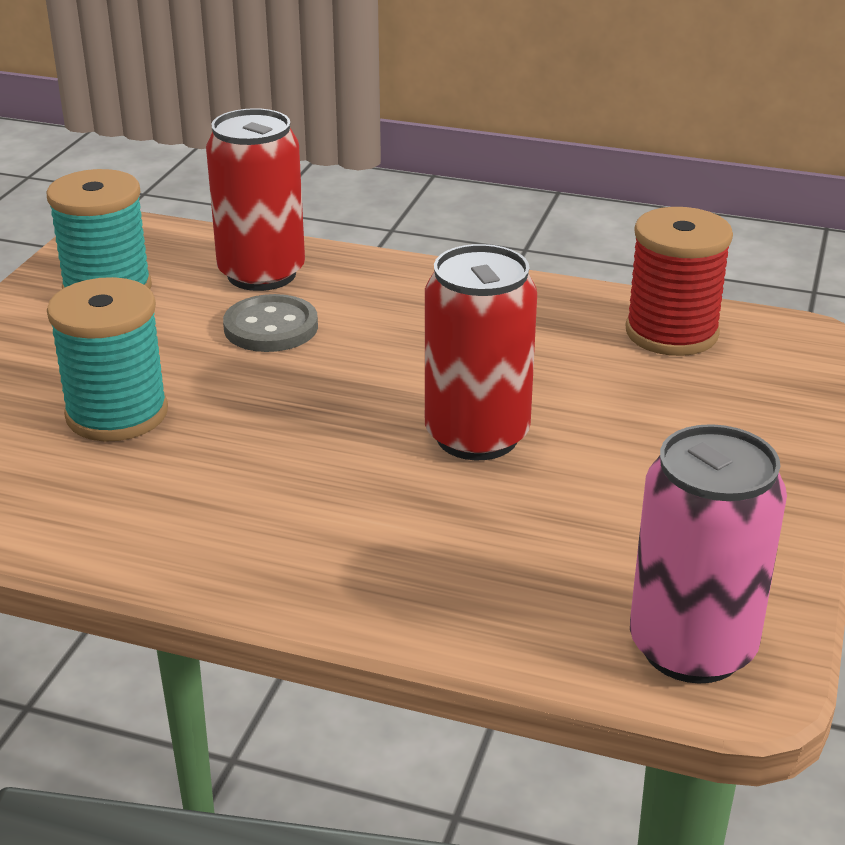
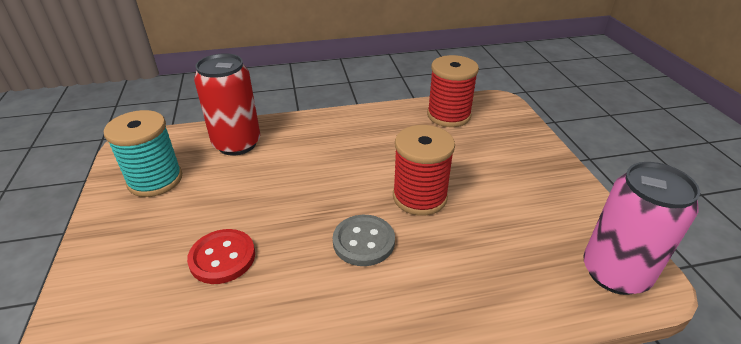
camera: 30 degrees left, 5 degrees up
(117, 414) = (222, 258): turquoise spool -> red button
(271, 327) = (267, 172): grey button -> grey button (363, 242)
(477, 436) = (419, 197): red can -> red spool

